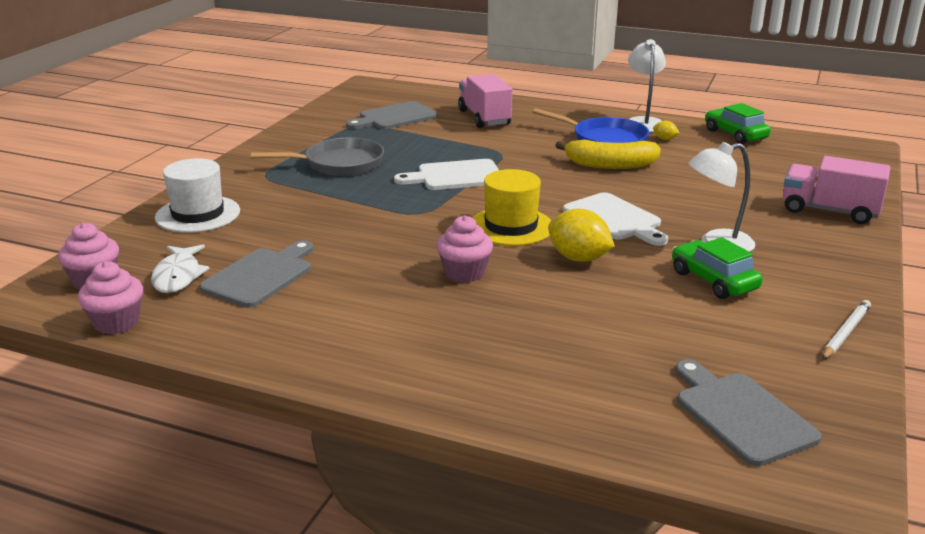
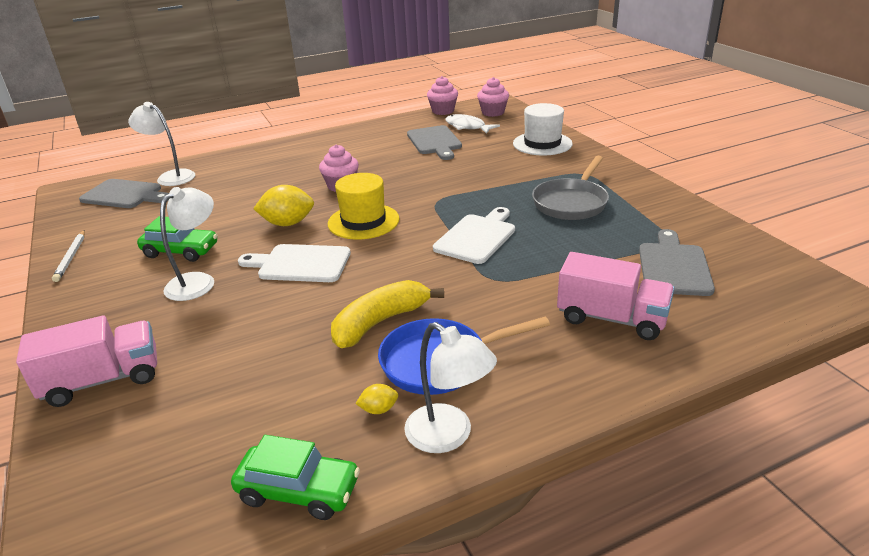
camera: 135 degrees right, 5 degrees up
(646, 417) = (171, 177): none -> white lamp

